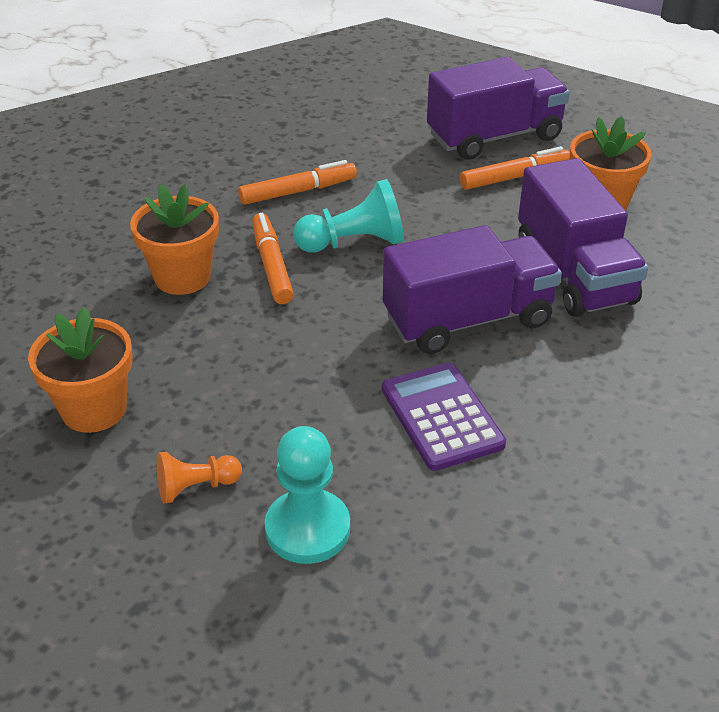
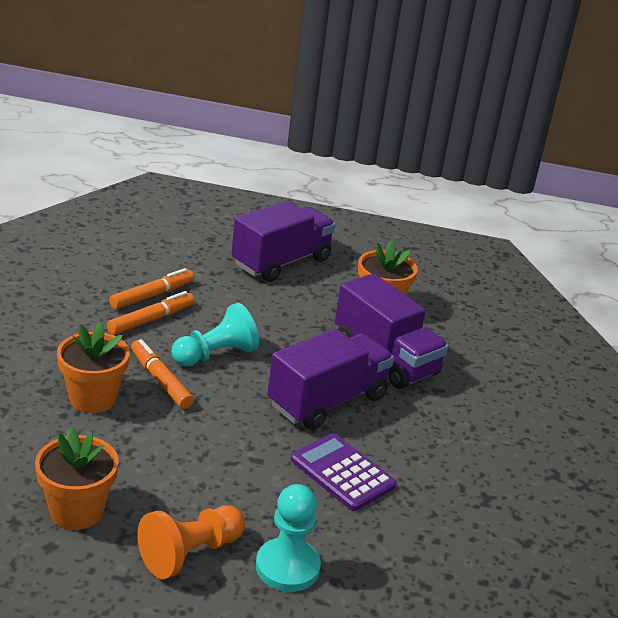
camera: 25 degrees left, 10 degrees down
(196, 487) = (190, 554): orange pawn -> orange pawn, size x1.64
(514, 177) = (310, 292): orange marker -> orange marker (152, 295)

